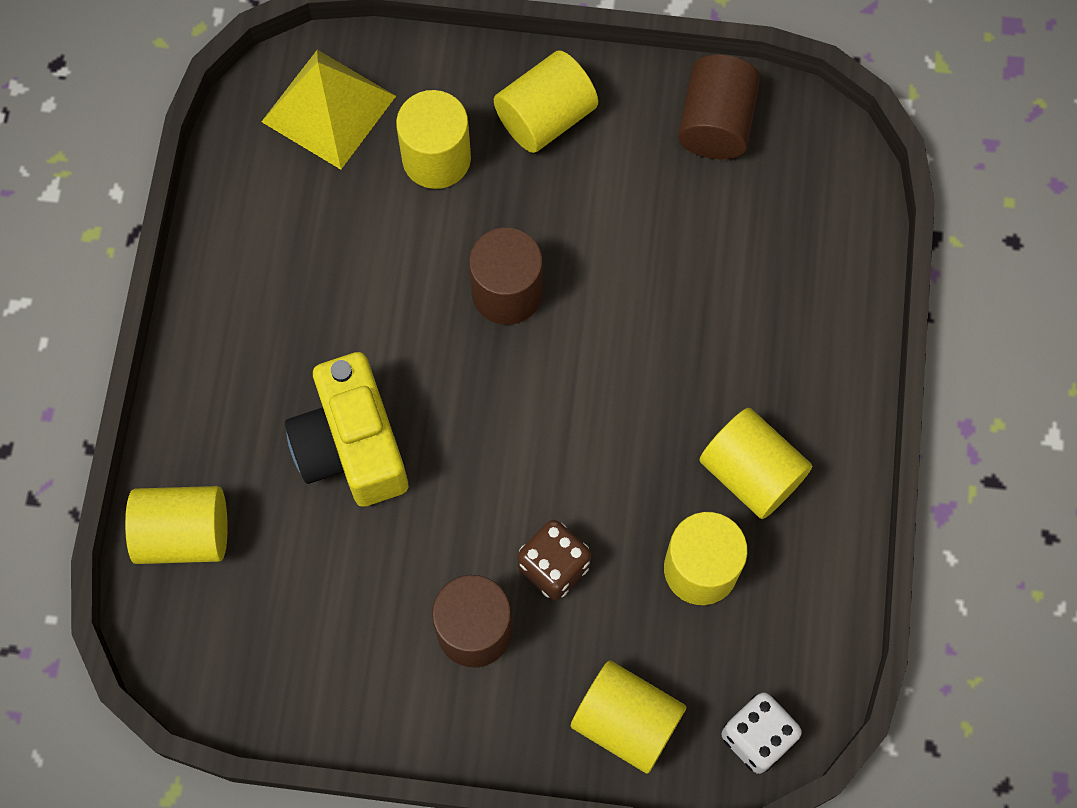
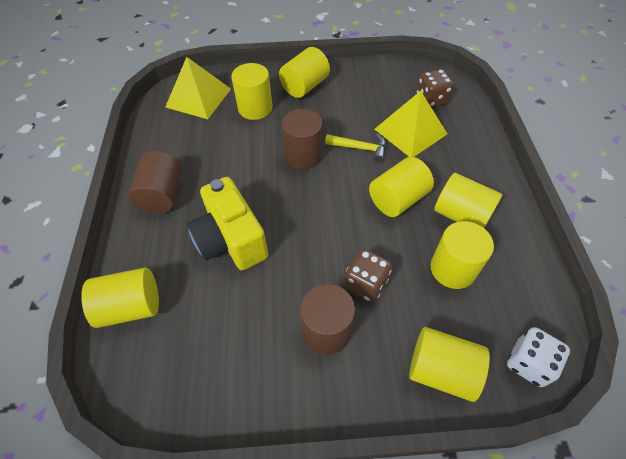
camera: 10 degrees left, 15 degrees down
(616, 296) = (360, 148): none -> yellow hammer
(651, 421) = (397, 199): none -> yellow cylinder
(715, 123) = (385, 77): brown cylinder -> brown cylinder (162, 195)
(722, 274) = (410, 131): none -> yellow pyramid
(789, 201) = (431, 99): none -> brown dice

